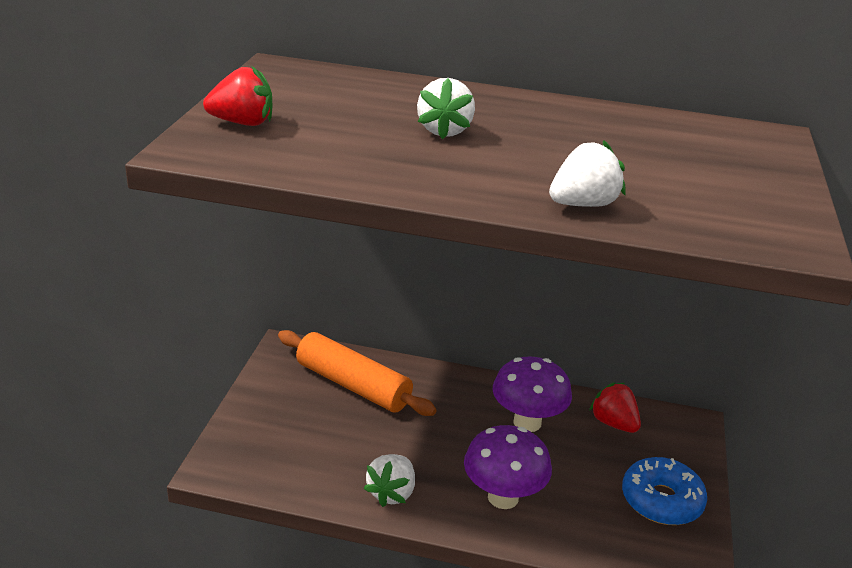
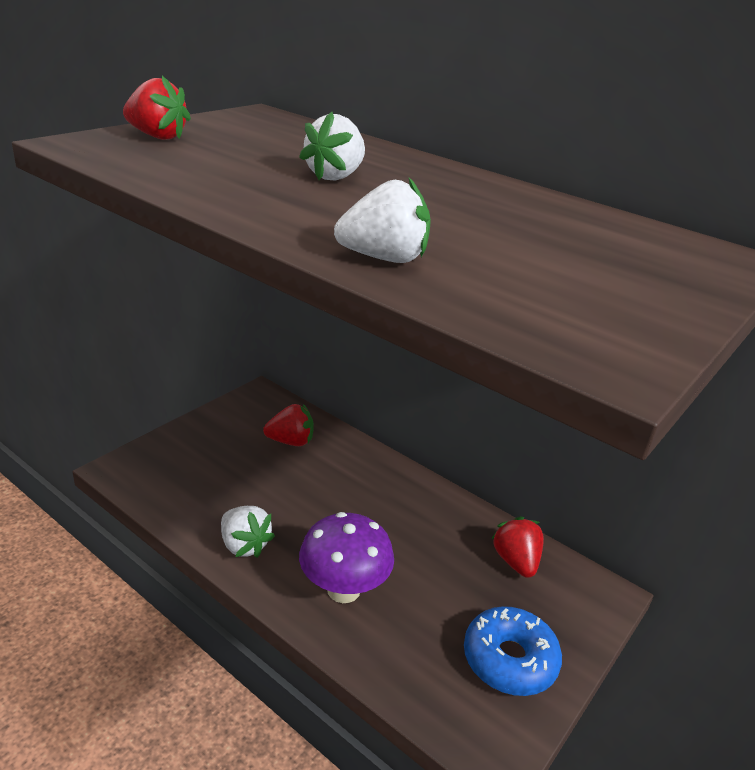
camera: 25 degrees right, 0 degrees up
(353, 385) = (290, 441): orange rolling pin -> red strawberry
(392, 493) = (244, 545): white strawberry -> white strawberry turned 90 degrees counterclockwise
(527, 422) = (425, 528): purple mushroom -> none

